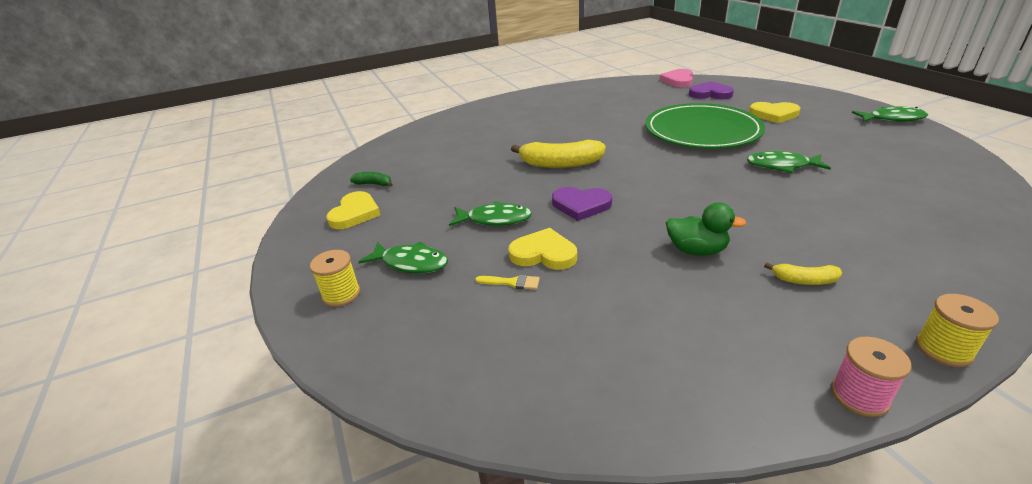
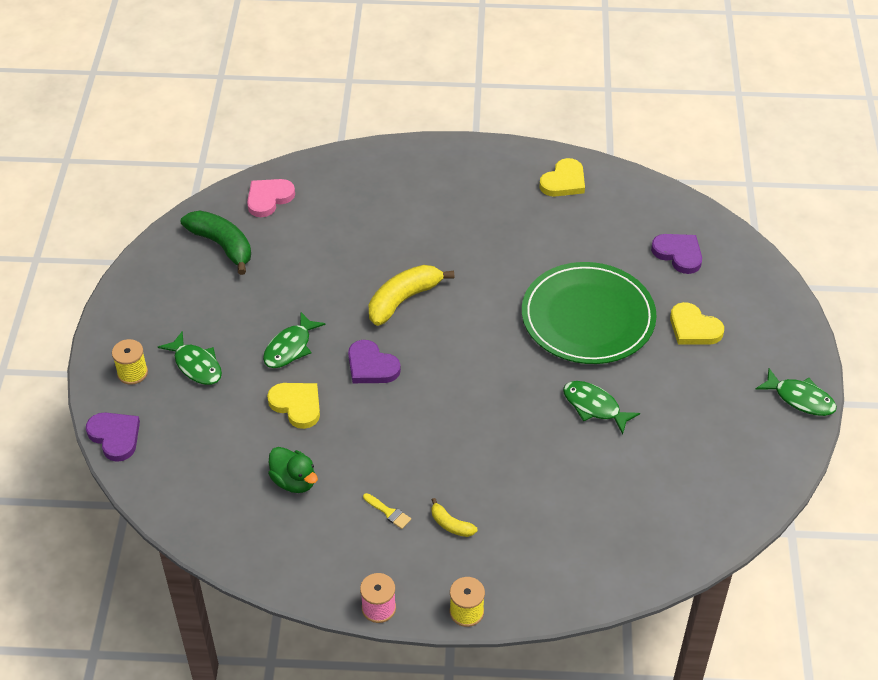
camera: 25 degrees right, 15 degrees up
(355, 213) = (186, 281): yellow heart -> yellow heart (564, 181)
(356, 361) = (115, 437): none -> purple heart
(374, 184) = (222, 245): green banana -> green banana, size x2.00
(495, 219) = (290, 348): green fish -> green fish turned 90 degrees clockwise
(512, 282) = (253, 422): yellow brush -> yellow brush (388, 512)
(560, 164) = (403, 300): yellow banana -> yellow banana turned 105 degrees clockwise
(678, 80) = (677, 206): pink heart -> pink heart (269, 198)
(696, 250) = (409, 460): green duck -> green duck (294, 481)

